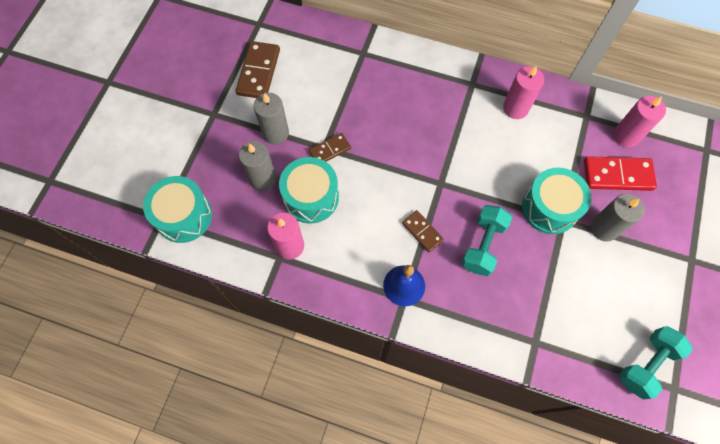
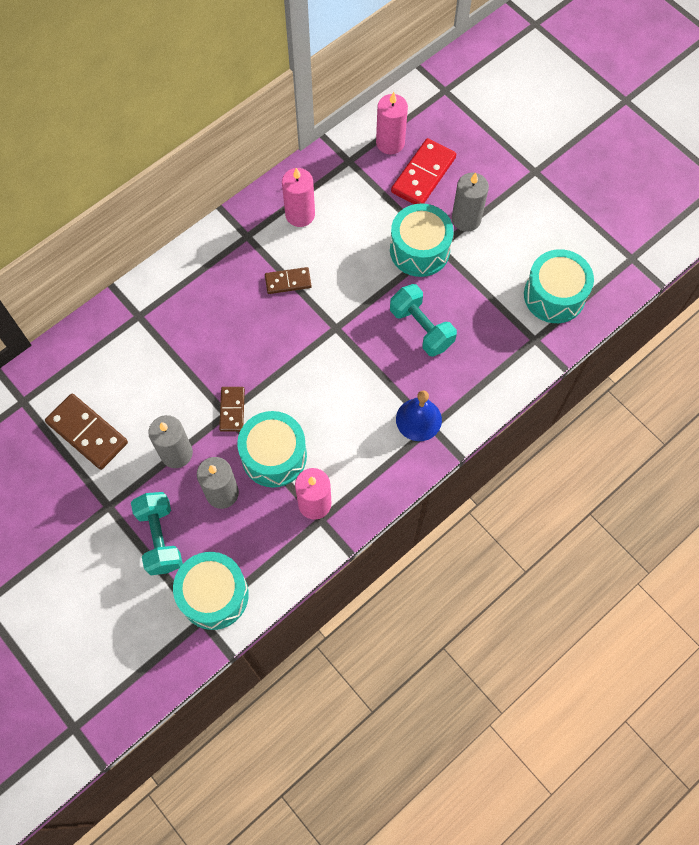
camera: 60 degrees left, 0 degrees up
(422, 232) = (375, 373): brown domino -> brown domino (288, 282)
(588, 337) = (554, 295): none -> turquoise drum
(646, 364) = (601, 266): turquoise dumbbell -> turquoise dumbbell (160, 538)

